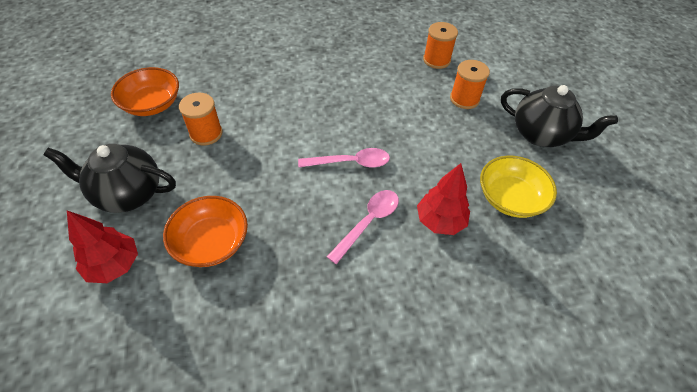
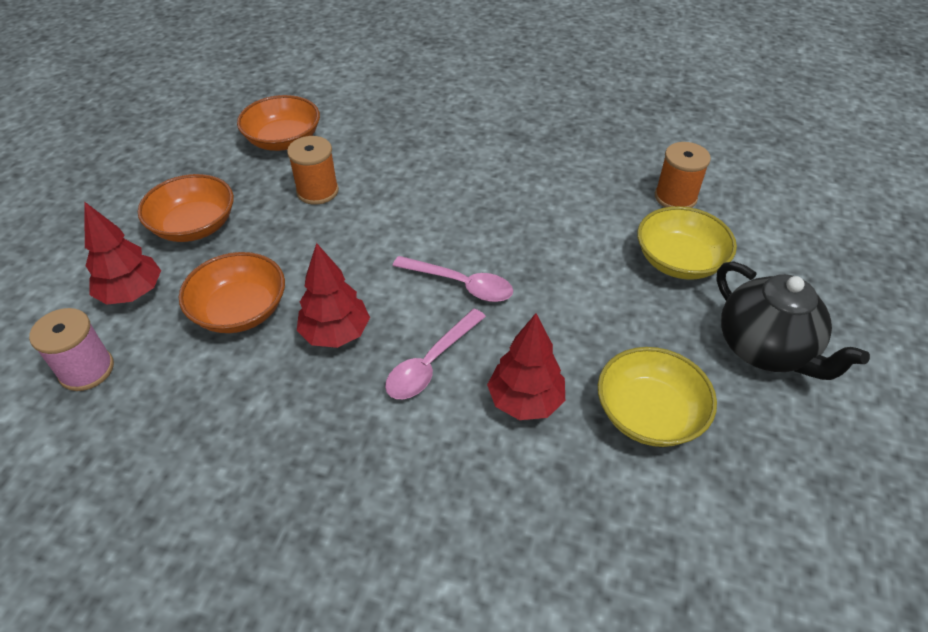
camera: 30 degrees right, 5 degrees down
(120, 340) = (86, 370): none -> pink spool
(128, 194) = (194, 226): black teapot -> orange bowl
(292, 230) = (335, 334): none -> red tree
(368, 222) = (431, 363): pink spoon -> pink spoon turned 150 degrees clockwise
(464, 99) = (679, 261): orange spool -> yellow bowl

